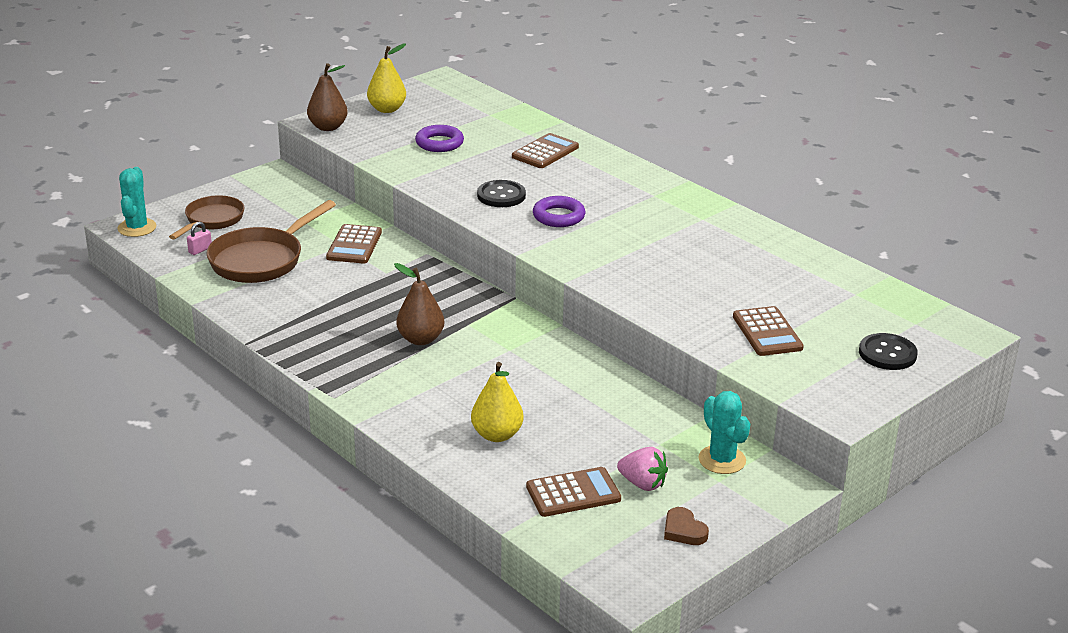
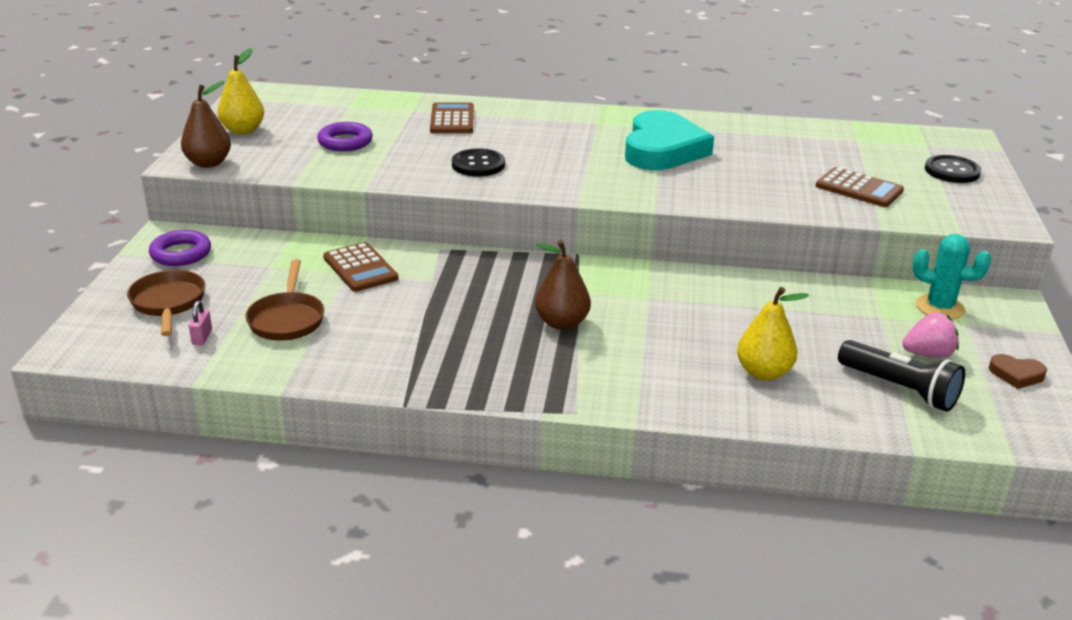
camera: 40 degrees left, 0 degrees up
(137, 228) = (87, 345): turquoise cactus -> none
(261, 260) = (287, 319): brown pan -> brown pan, size x0.66
(558, 216) = (555, 164): purple ring -> purple ring (181, 253)
(573, 493) = (900, 389): brown calculator -> black flashlight
(665, 237) = (662, 149): none -> turquoise heart

